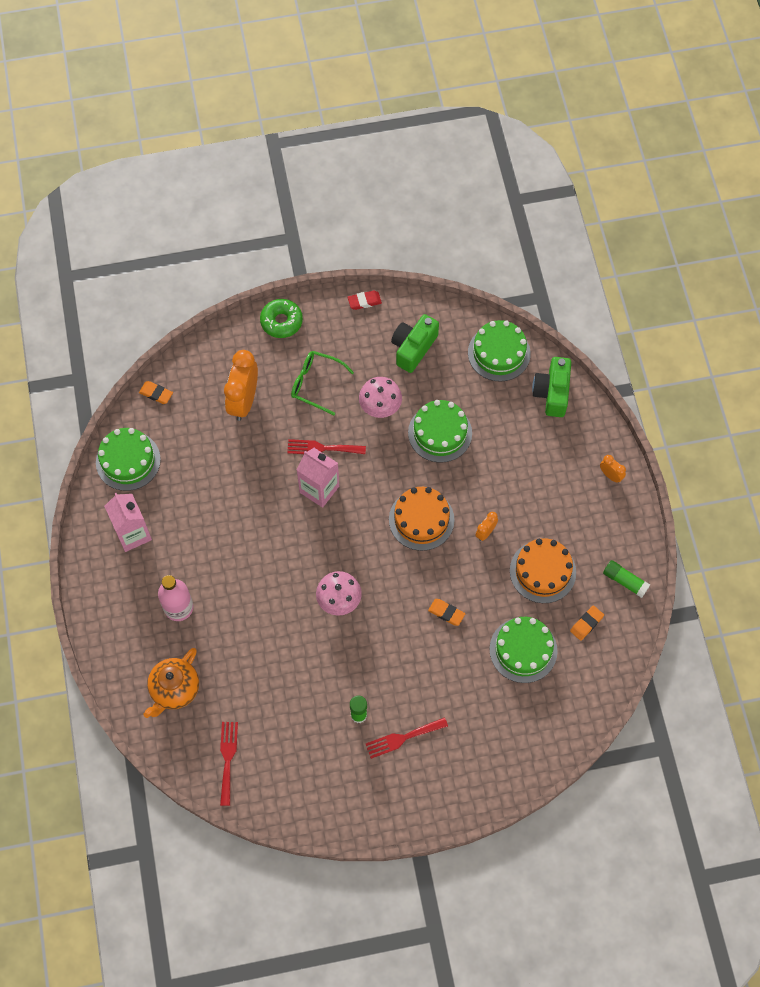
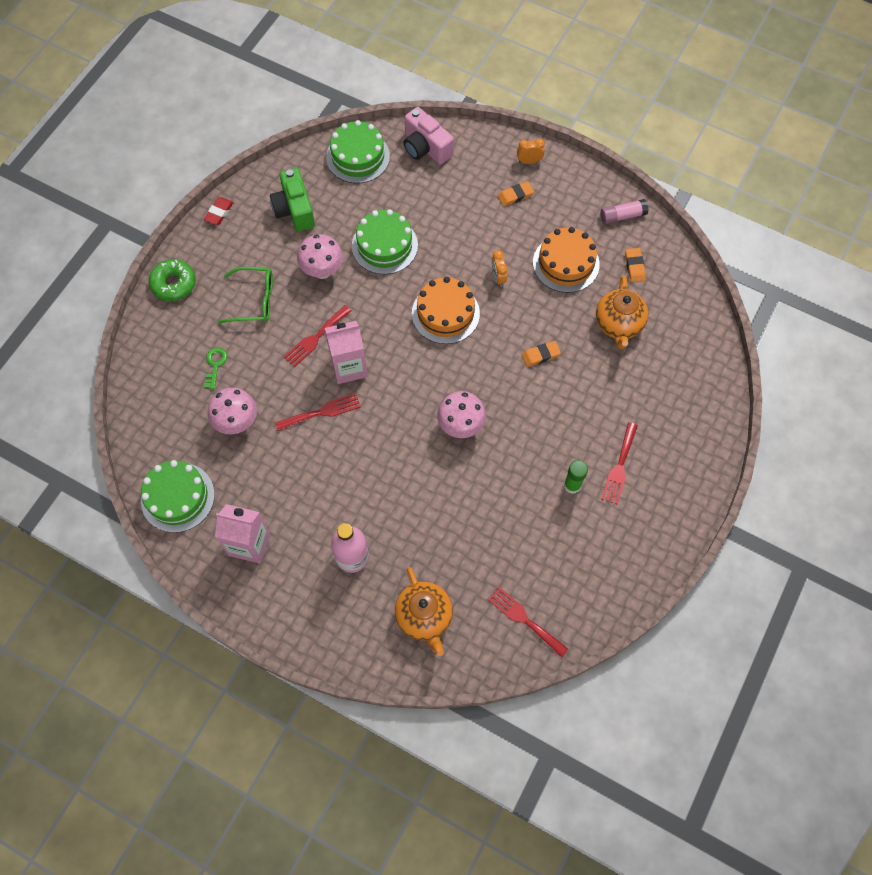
camera: 50 degrees left, 0 degrees up
(156, 394) = (139, 428): orange eraser -> orange eraser (515, 195)
(213, 451) = (237, 422): none -> pink mushroom
(244, 401) = (215, 365): orange clock -> green key
(269, 500) = (322, 412): none -> red fork
(315, 384) = (254, 300): green glasses -> green glasses turned 150 degrees counterclockwise
(523, 650) = (618, 325): green cake -> orange teapot
(552, 393) = (425, 147): green camera -> pink camera
(625, 581) = (622, 216): green glue stick -> pink glue stick

